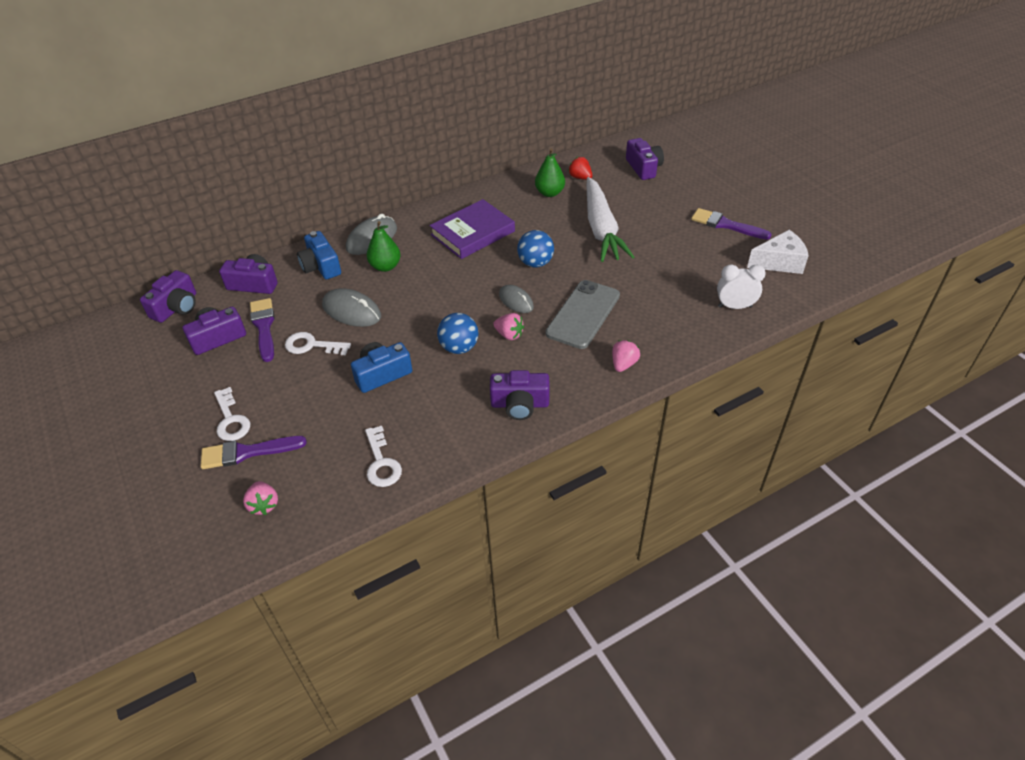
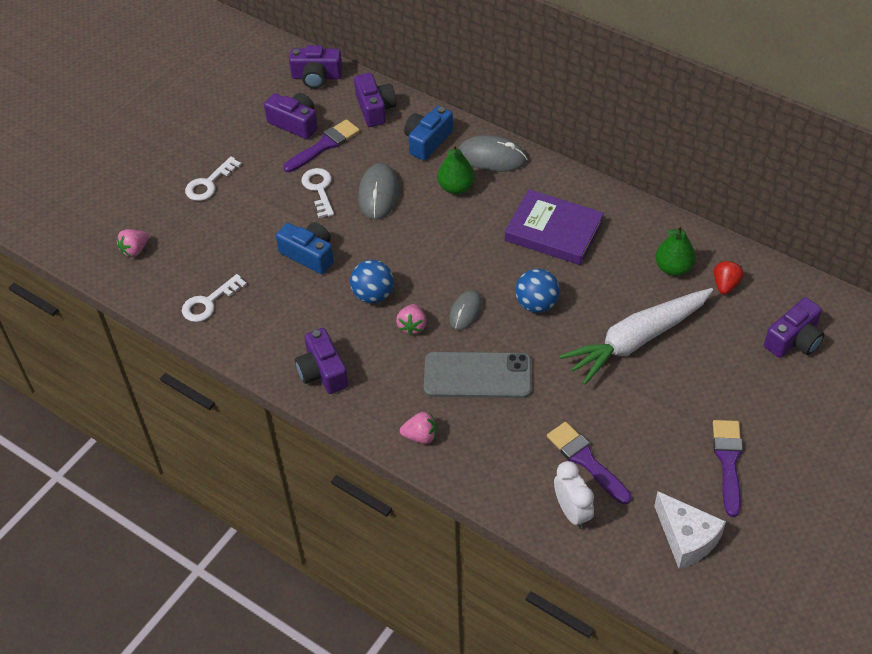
camera: 65 degrees right, 5 degrees up
(247, 452) = (180, 212): purple brush -> purple brush (586, 460)

